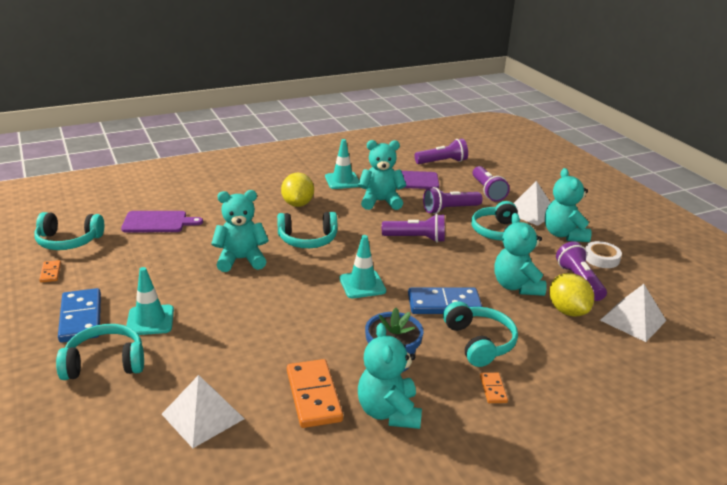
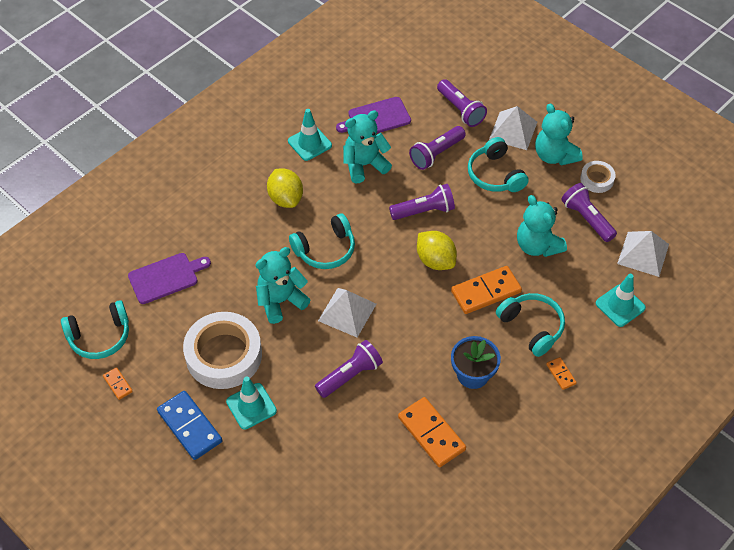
camera: 20 degrees left, 25 degrees up
(105, 363) = (248, 466): turquoise headphones -> none
(159, 279) = (224, 355): none -> white tape
(202, 416) = (360, 486): white pyramid -> white pyramid (347, 312)
(362, 285) = (406, 293): turquoise traffic cone -> turquoise traffic cone (620, 305)
(388, 412) = (494, 427): turquoise teddy bear -> none
(442, 162) = (395, 72): purple flashlight -> purple flashlight (350, 375)
(444, 304) = (486, 292): blue domino -> orange domino
(567, 311) = (588, 262): yellow lemon -> yellow lemon (435, 260)

